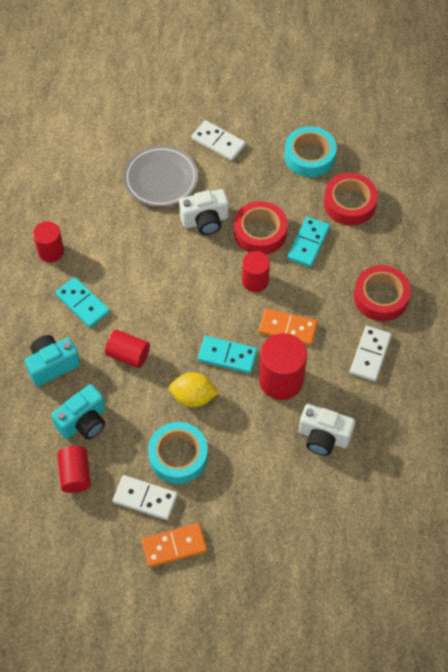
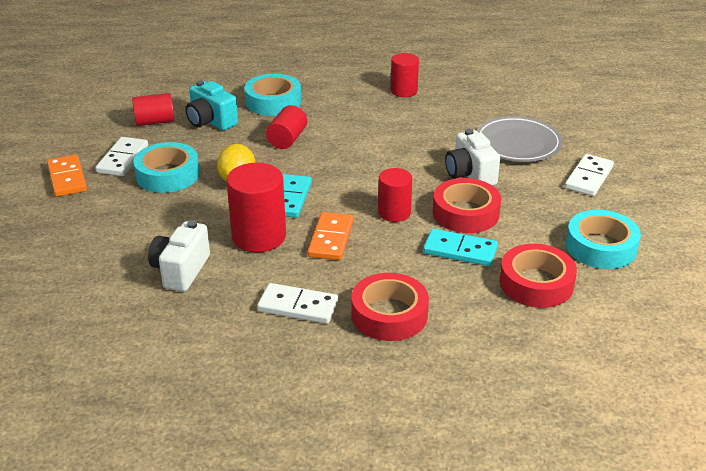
camera: 85 degrees right, 25 degrees down
(52, 365) = (273, 102): turquoise camera -> turquoise tape
(82, 303) = (345, 111): turquoise domino -> none

